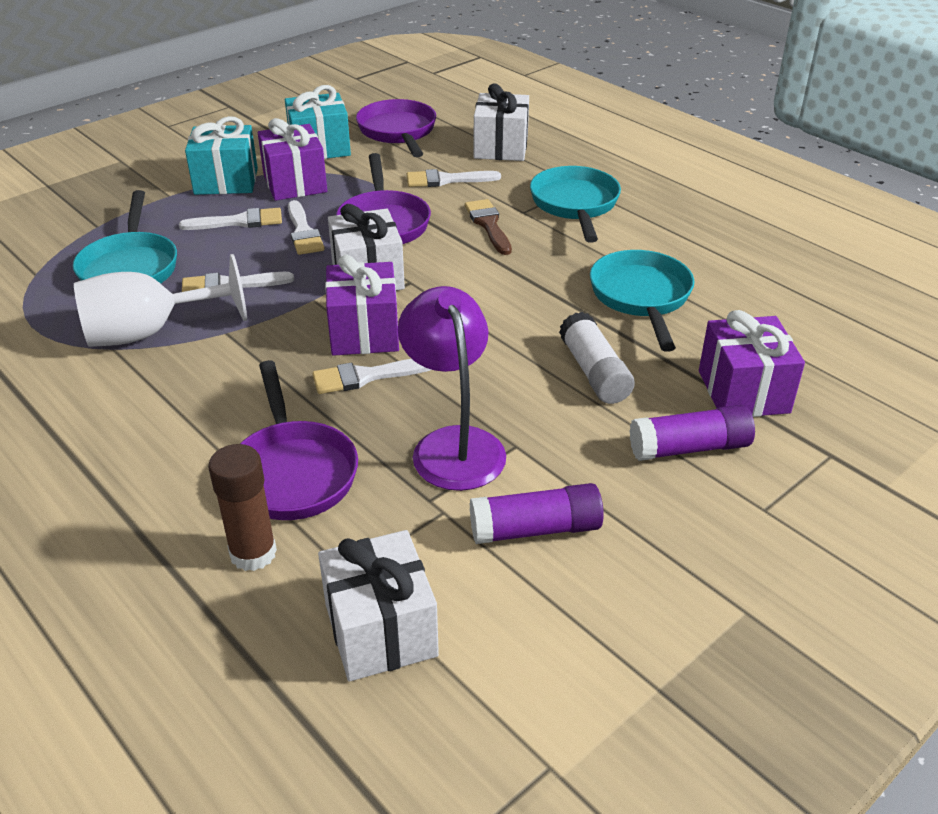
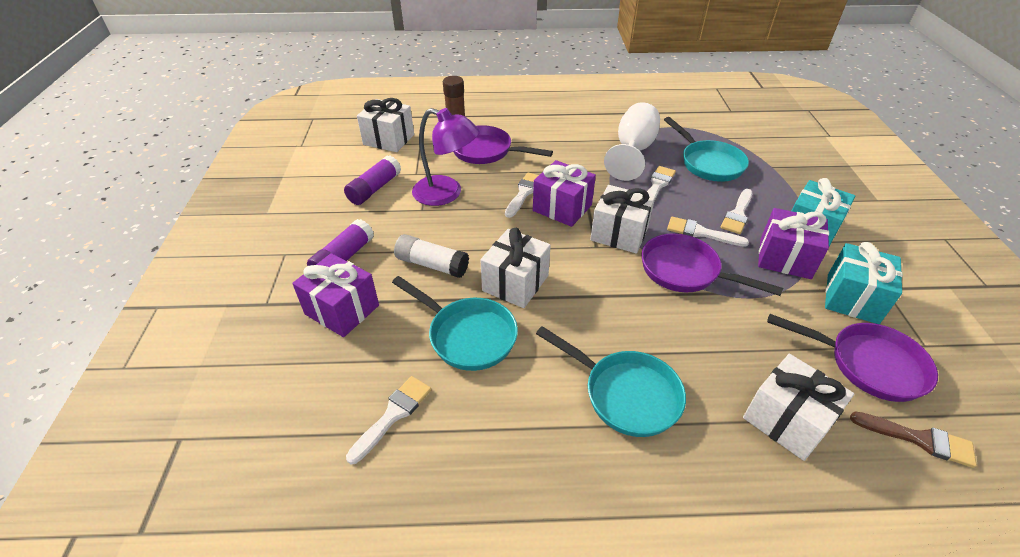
camera: 130 degrees right, 5 degrees up
(130, 267) = (708, 163): turquoise pan -> turquoise pan turned 150 degrees counterclockwise
(446, 180) = (735, 340): white brush -> white brush (393, 415)
(488, 225) = (637, 321): brown brush -> brown brush (919, 439)
(537, 304) = (515, 283): none -> white gift

